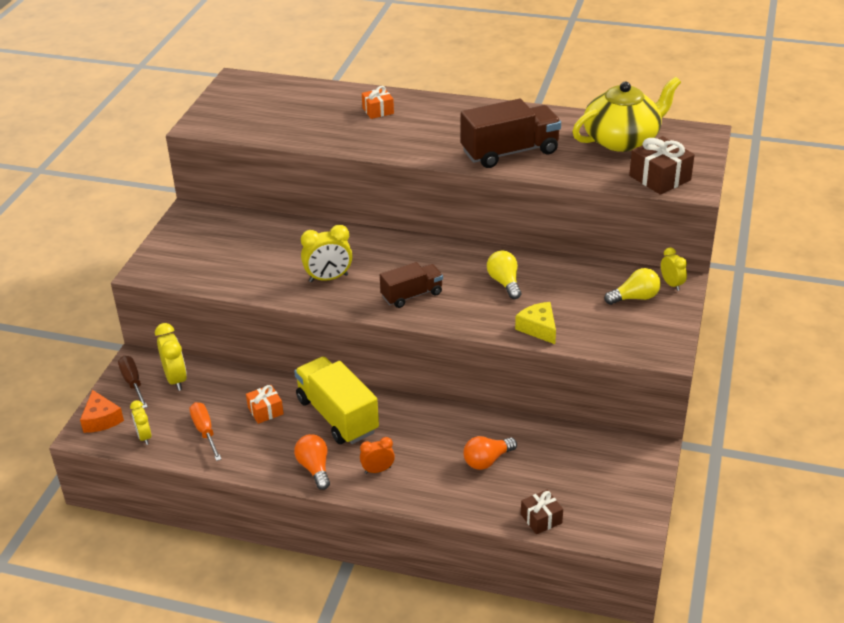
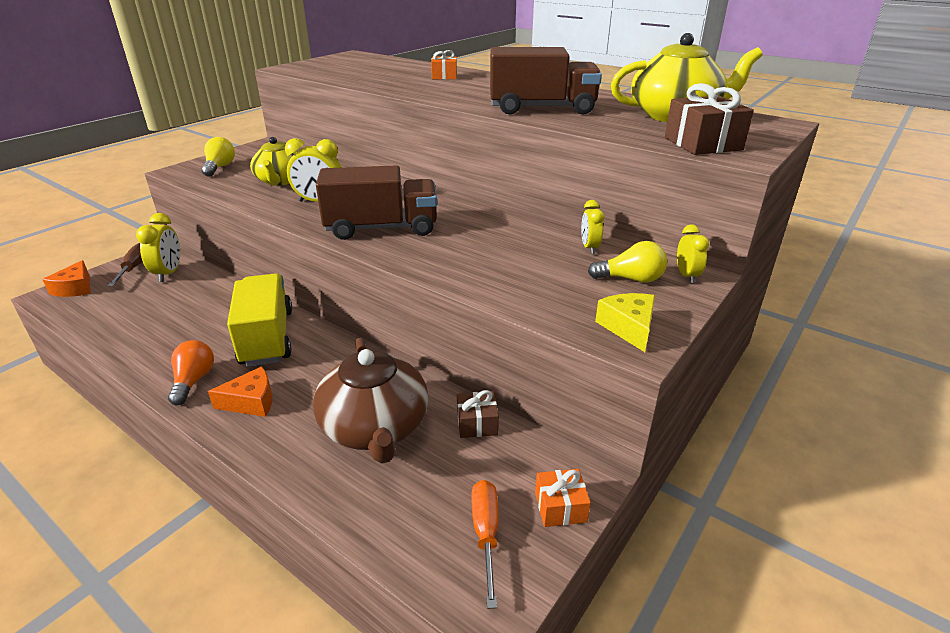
camera: 20 degrees right, 5 degrees down
(144, 437) = (88, 310): yellow clock -> yellow clock (589, 247)
(205, 431) = (140, 319): orange screwdriver -> orange screwdriver (486, 533)
(263, 260) = (280, 181): none -> yellow teapot
(265, 411) = (209, 316): orange gift -> orange gift (560, 507)
(378, 470) = (251, 402): orange clock -> orange cheese
(412, 295) = (381, 228): brown truck -> brown truck, size x1.64
(487, 460) = (375, 427): orange light bulb -> brown teapot
(504, 282) = (487, 237): yellow light bulb -> yellow light bulb (220, 167)
(538, 328) = (489, 283): yellow cheese -> yellow cheese (629, 327)
(541, 519) = (382, 525): brown gift -> brown gift (477, 423)

